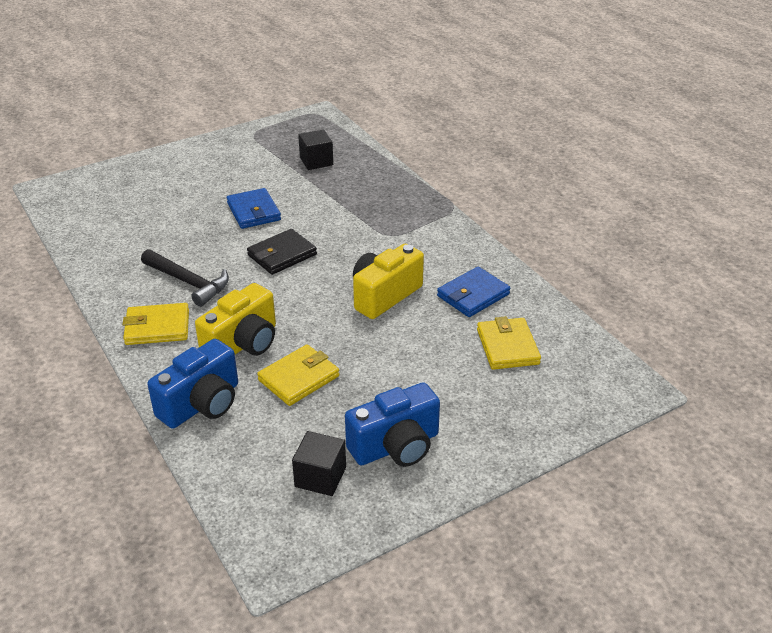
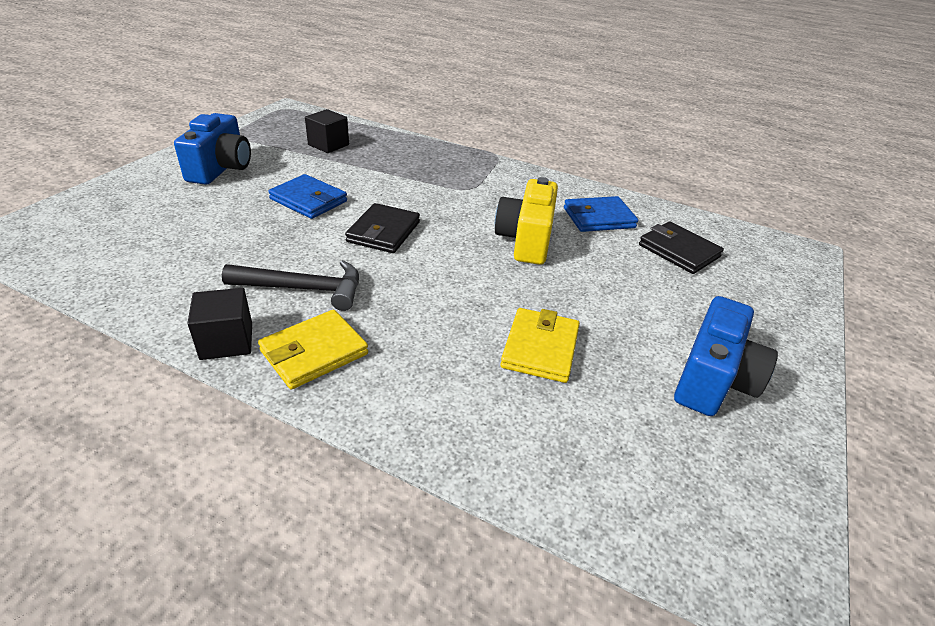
camera: 35 degrees left, 0 degrees up
(202, 404) = (467, 424): blue camera -> blue camera (221, 169)
(243, 344) = (439, 334): yellow camera -> none
(320, 477) = (690, 450): black cube -> black cube (226, 341)
(473, 295) = (598, 218): blue wallet -> blue wallet turned 60 degrees clockwise
(507, 347) = (678, 251): yellow wallet -> black wallet

